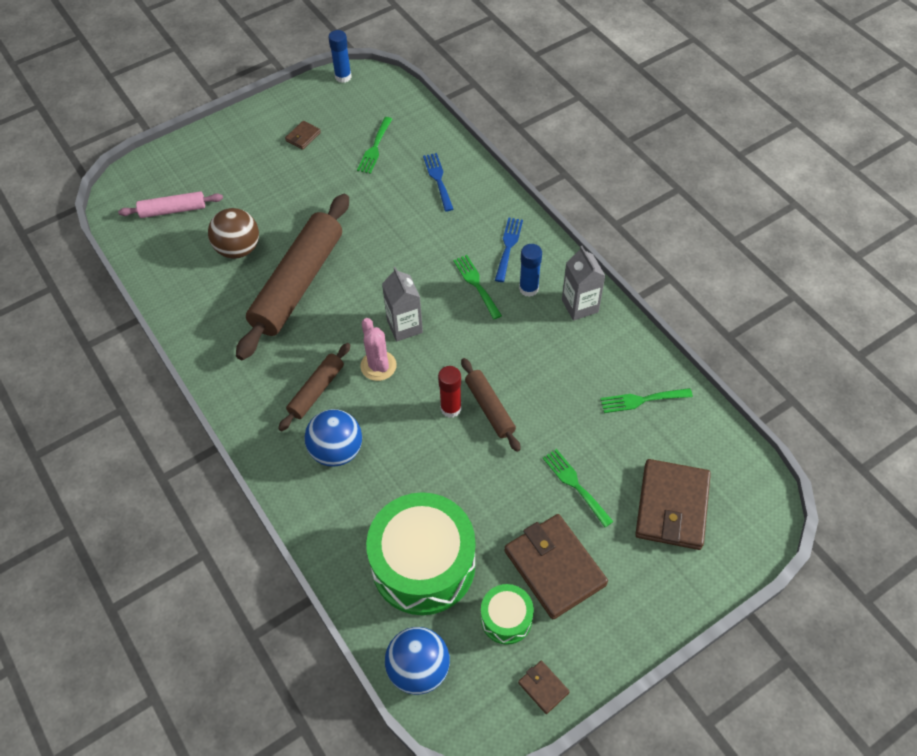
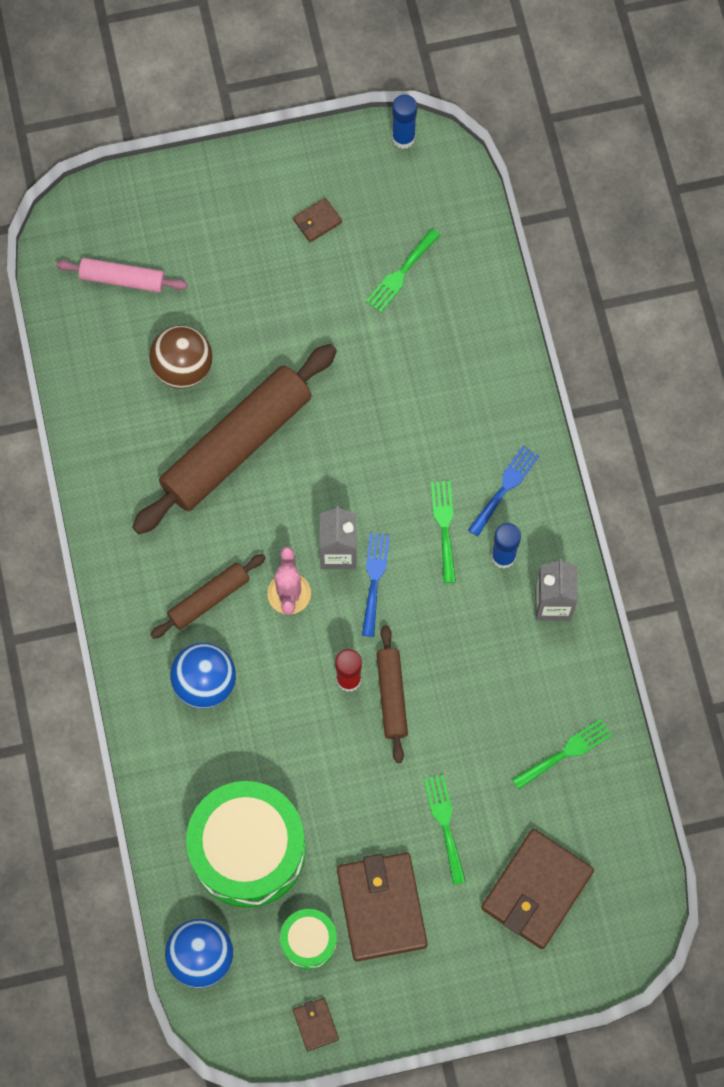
camera: 20 degrees right, 15 degrees up
(438, 179) = (461, 353): blue fork -> blue fork (374, 579)
(641, 400) = (565, 752): green fork -> green fork turned 135 degrees clockwise

